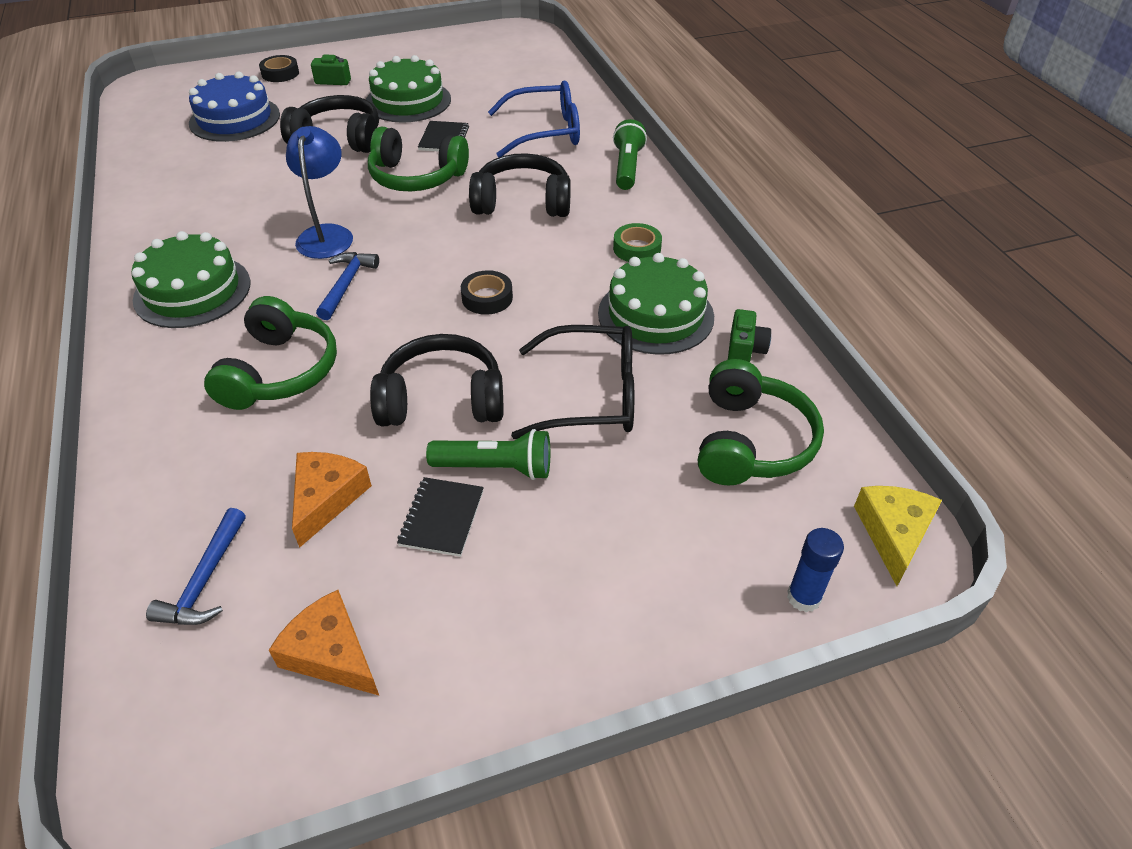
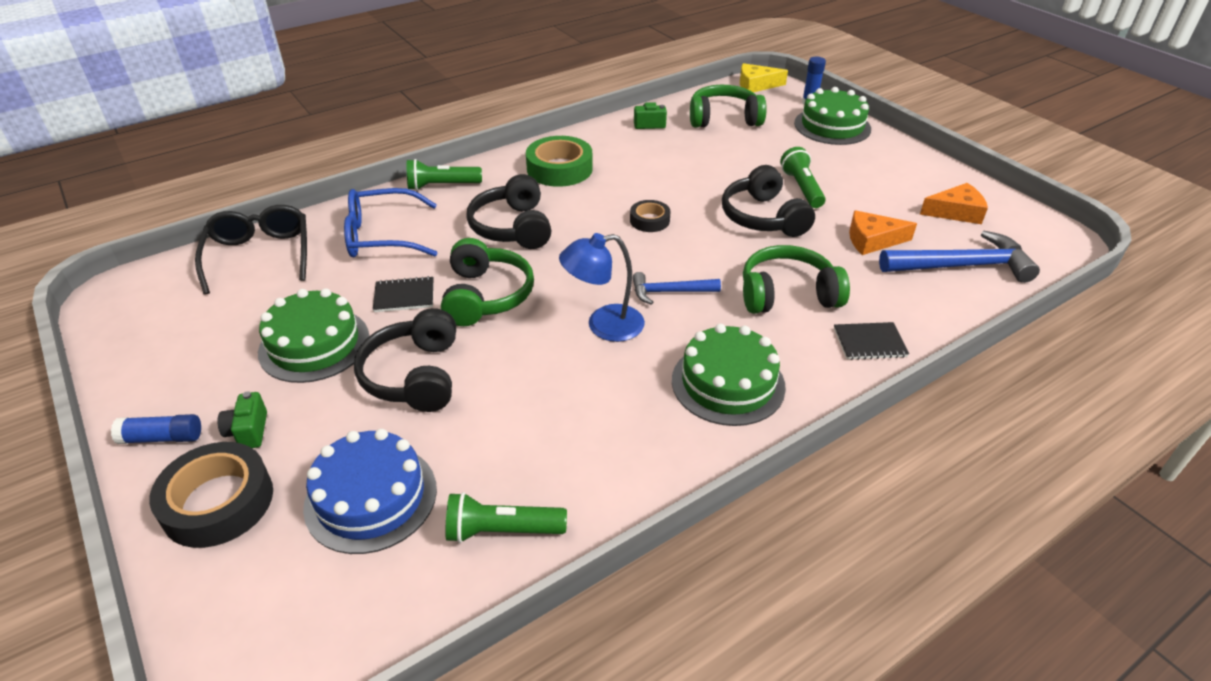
camera: 105 degrees left, 5 degrees down
(159, 162) = (502, 530): none -> green flashlight
(205, 581) = (962, 266): blue hammer -> blue hammer, size x1.74
(280, 73) = (218, 502): black tape -> black tape, size x1.80
(331, 653) = (955, 212): orange cheese -> orange cheese turned 120 degrees counterclockwise
(352, 55) = (162, 438): none -> blue glue stick
(442, 518) = (850, 198): black notebook -> black notebook (869, 342)
(545, 132) = (382, 236): blue glasses -> blue glasses turned 75 degrees counterclockwise
(591, 395) = (721, 167): black glasses -> black glasses (260, 255)
(637, 248) = (559, 169): green tape -> green tape, size x1.80
(655, 315) = (632, 154): green cake -> green cake (832, 126)

